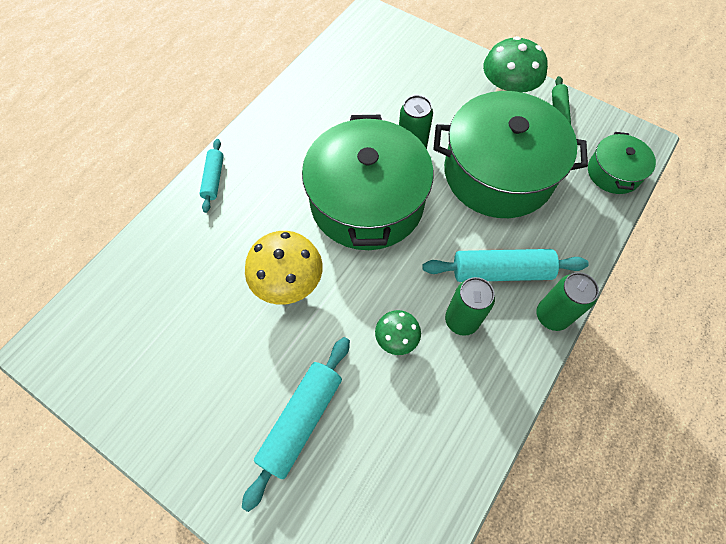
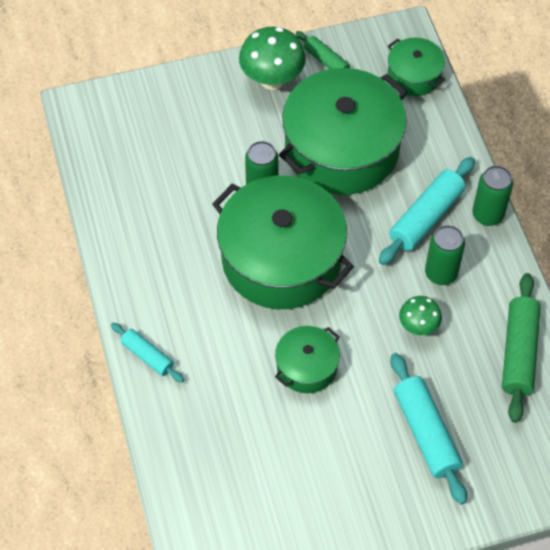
camera: 50 degrees left, 5 degrees down
(289, 284) = (307, 366): yellow mushroom -> green pot
(446, 443) = (519, 353): none -> green rolling pin

